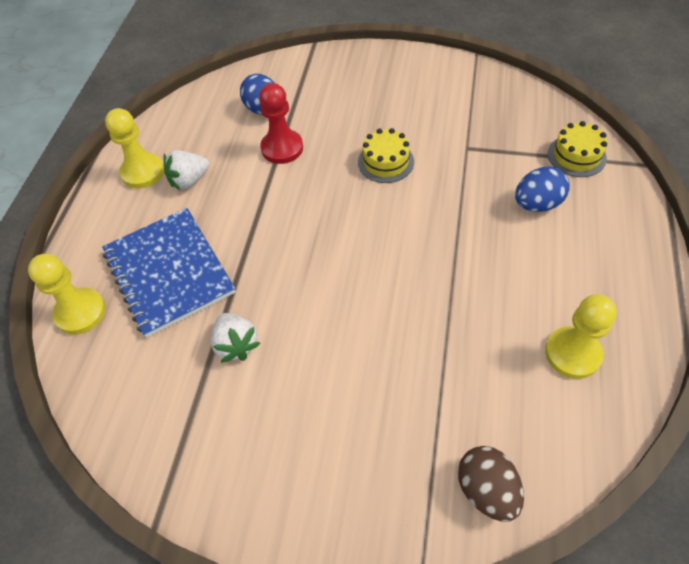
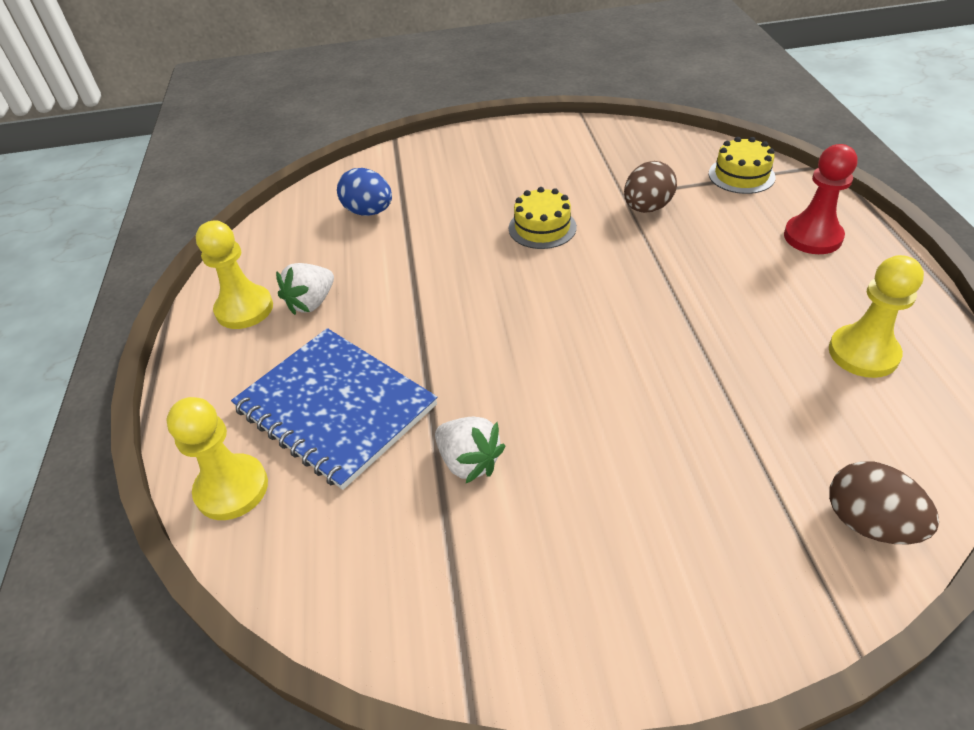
camera: 20 degrees left, 10 degrees down
(282, 148) = (412, 243): red pawn -> red pawn (812, 237)
(478, 166) = (647, 208): none -> brown egg
(537, 204) = (730, 226): blue egg -> none

